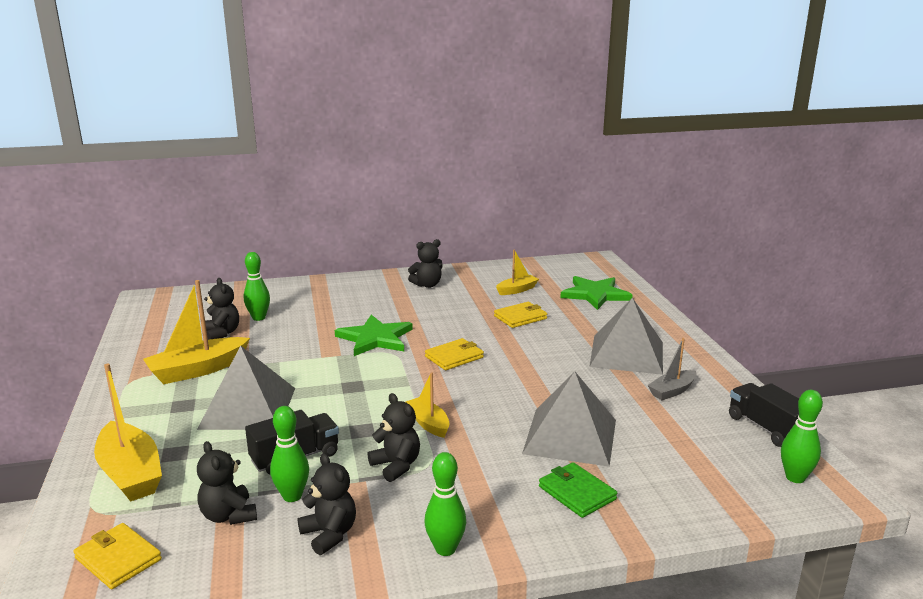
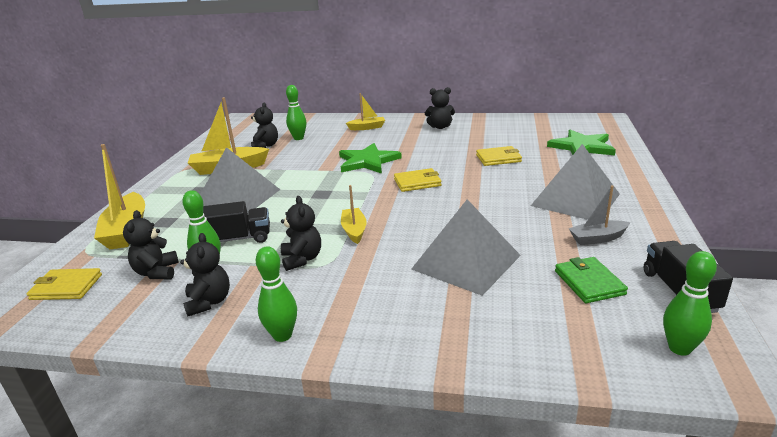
camera: 25 degrees right, 5 degrees up
(118, 559) = (66, 287): yellow wallet -> yellow wallet turned 60 degrees counterclockwise
(517, 290) = (512, 137): yellow boat -> yellow boat (367, 128)
(577, 493) = (433, 313): green wallet -> green wallet (589, 282)

